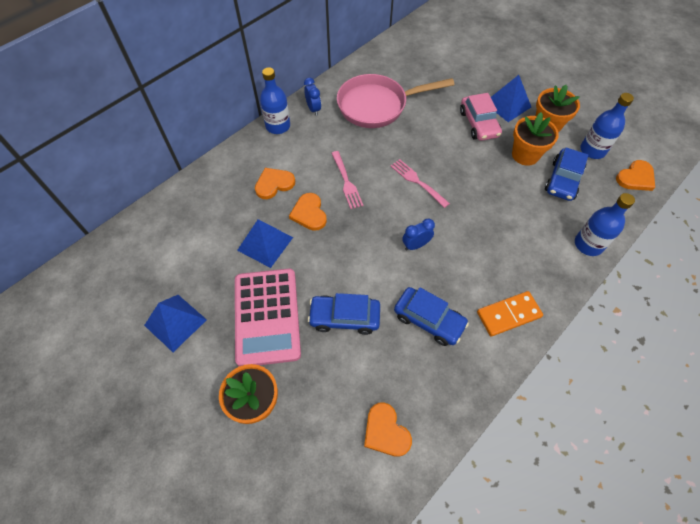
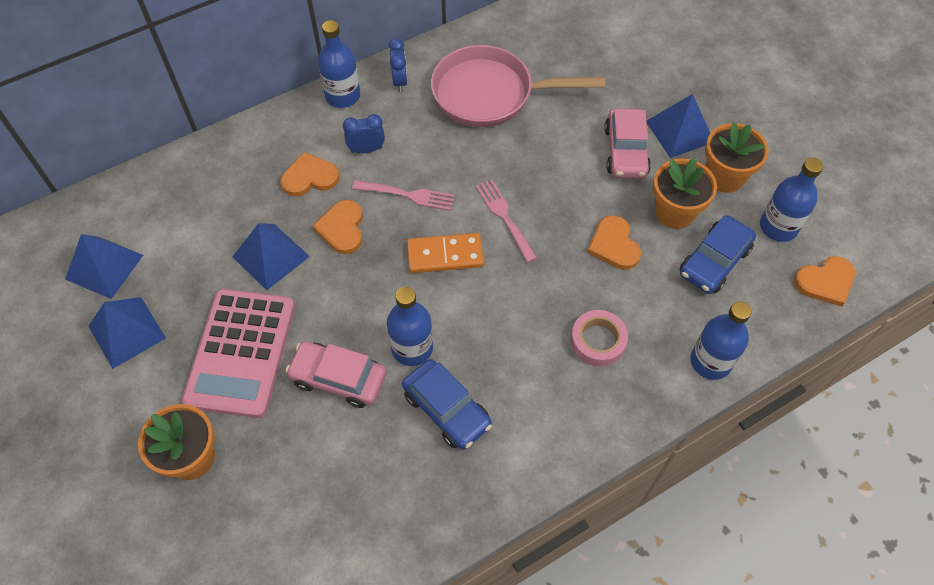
camera: 15 degrees right, 0 degrees up
(142, 279) = (104, 267): none -> blue pyramid
(344, 317) = (338, 378): blue car -> pink car
(346, 181) = (407, 195): pink fork -> pink fork turned 75 degrees counterclockwise
(386, 431) = (338, 535): orange heart -> orange heart (614, 245)
(388, 283) = (412, 348): none -> blue bottle
(415, 245) = (468, 305): blue clock -> blue clock (366, 150)
(508, 314) = (557, 429): orange domino -> orange domino (445, 255)
(511, 248) = (598, 341): none -> pink tape

